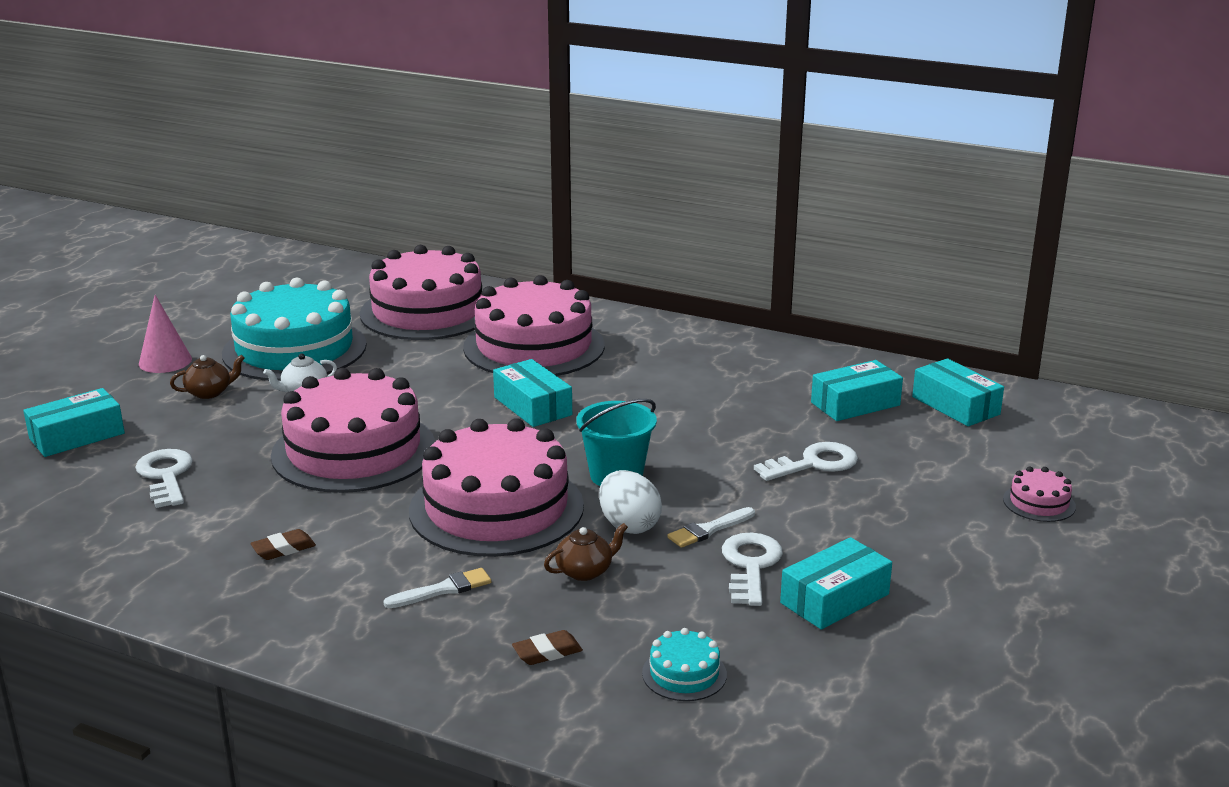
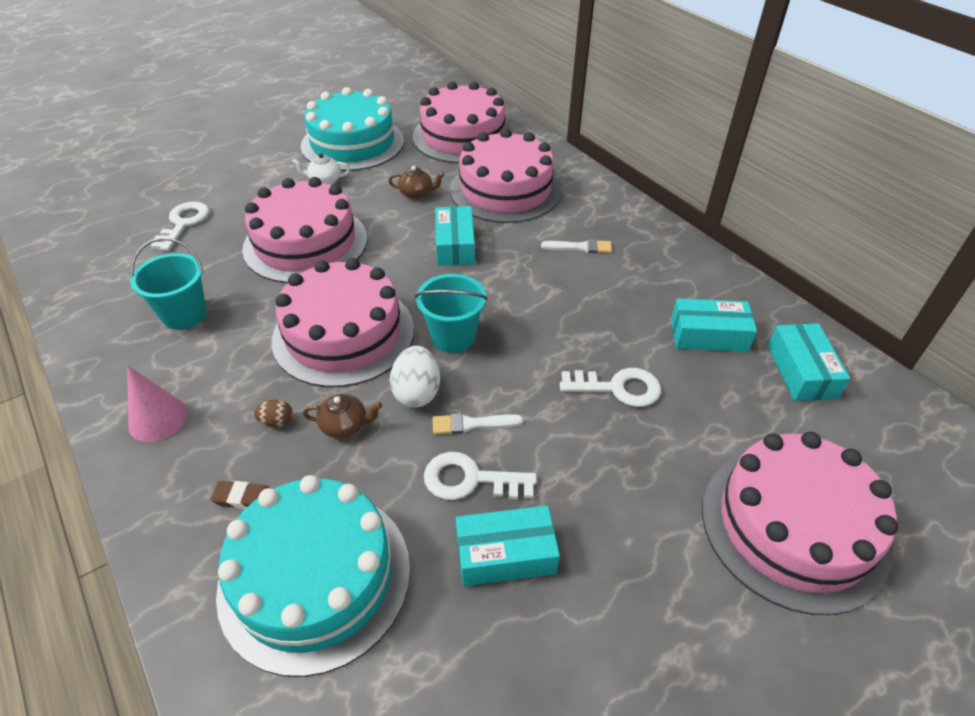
camera: 30 degrees right, 20 degrees up
(77, 436) = (171, 173): turquoise box -> none
(165, 361) = (272, 130): pink cone -> pink cone (158, 419)
(209, 392) = (272, 163): brown teapot -> brown teapot (416, 193)
(283, 549) = (184, 314): brown eraser -> turquoise bucket
(443, 589) = (238, 398): white brush -> white brush (580, 247)
(509, 592) = (277, 422): none -> brown egg
(684, 674) = (315, 577): turquoise cake -> turquoise cake, size x2.46
(750, 565) = (470, 480): white key -> white key turned 120 degrees counterclockwise
(1039, 503) = (793, 527): pink cake -> pink cake, size x2.46

